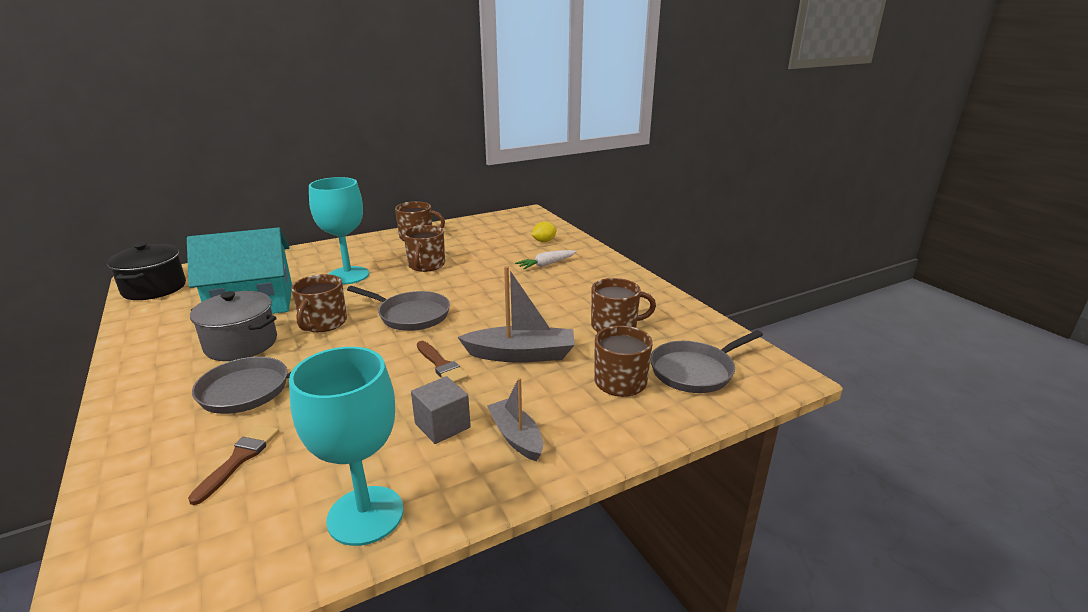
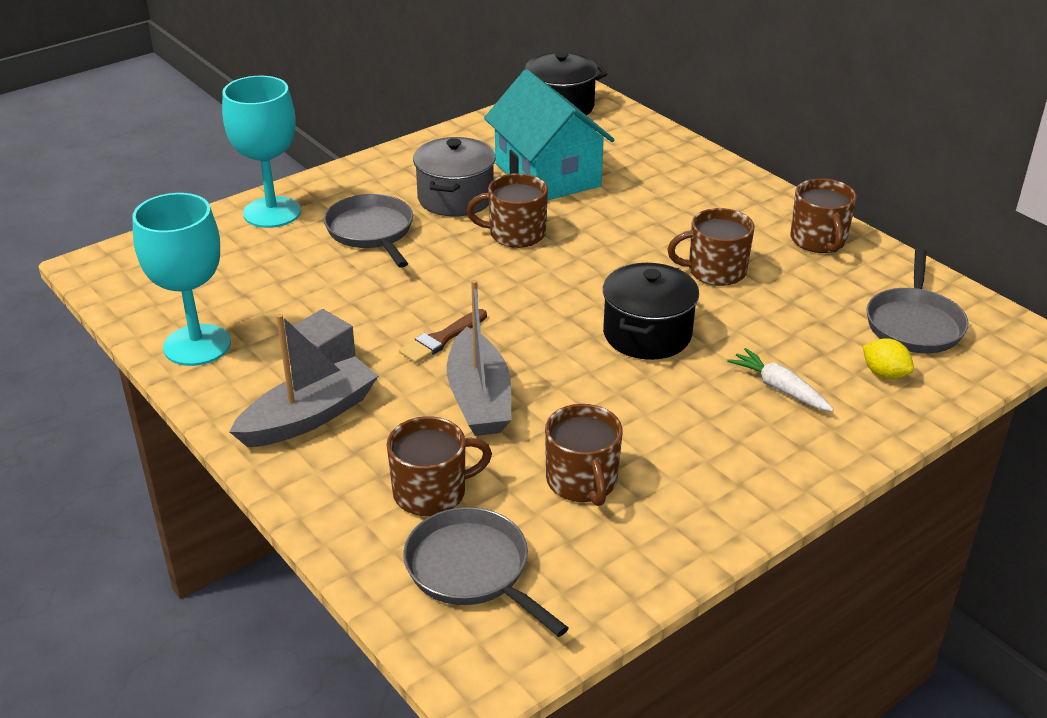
camera: 80 degrees right, 10 degrees up
(239, 459) = (268, 260): brown brush -> none
(348, 275) = (650, 217): turquoise goblet -> turquoise goblet (272, 212)
(410, 315) = (555, 291): grey pan -> grey pan (914, 324)
(478, 291) = (647, 334): none -> black pot
(516, 437) = (309, 417): grey boat -> grey boat, size x1.55

